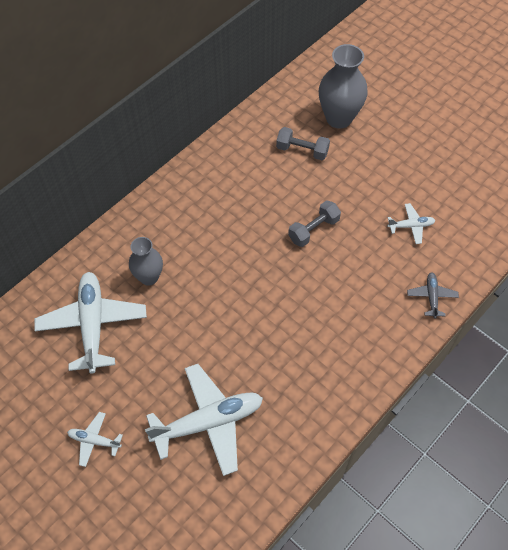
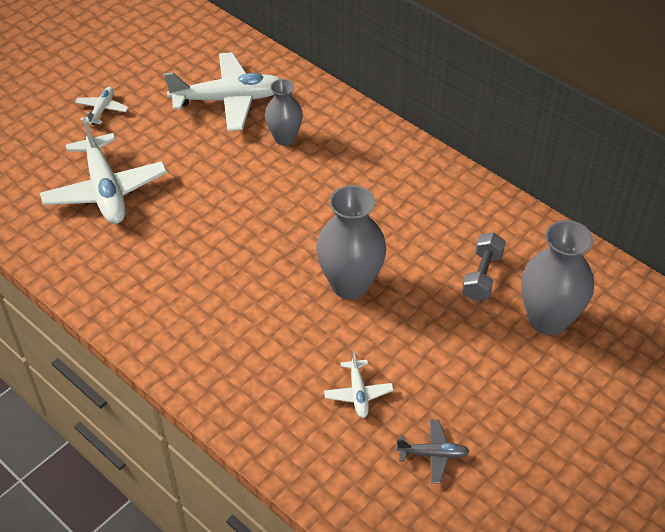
camera: 90 degrees right, 10 degrees down
(313, 230) = (350, 284): grey dumbbell -> grey vase
(431, 297) = (242, 407): grey plane -> grey plane (433, 454)

